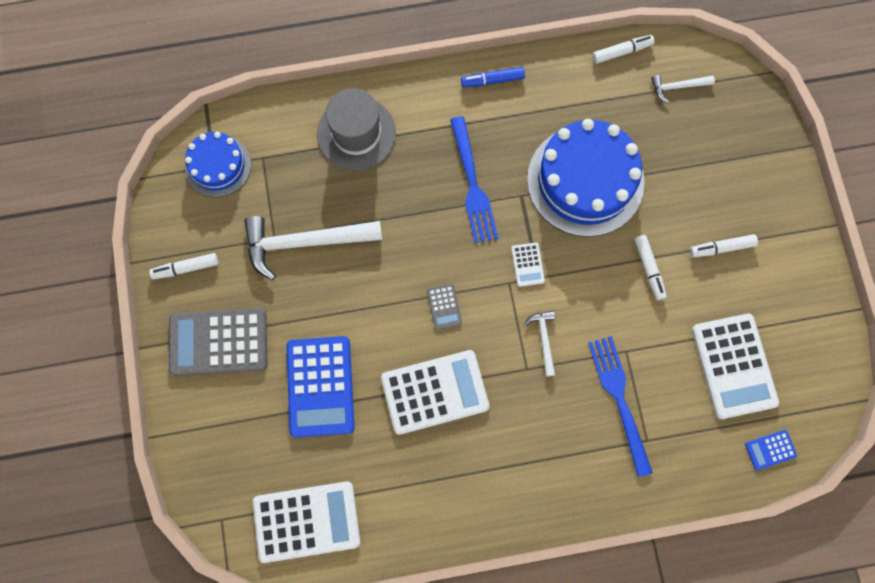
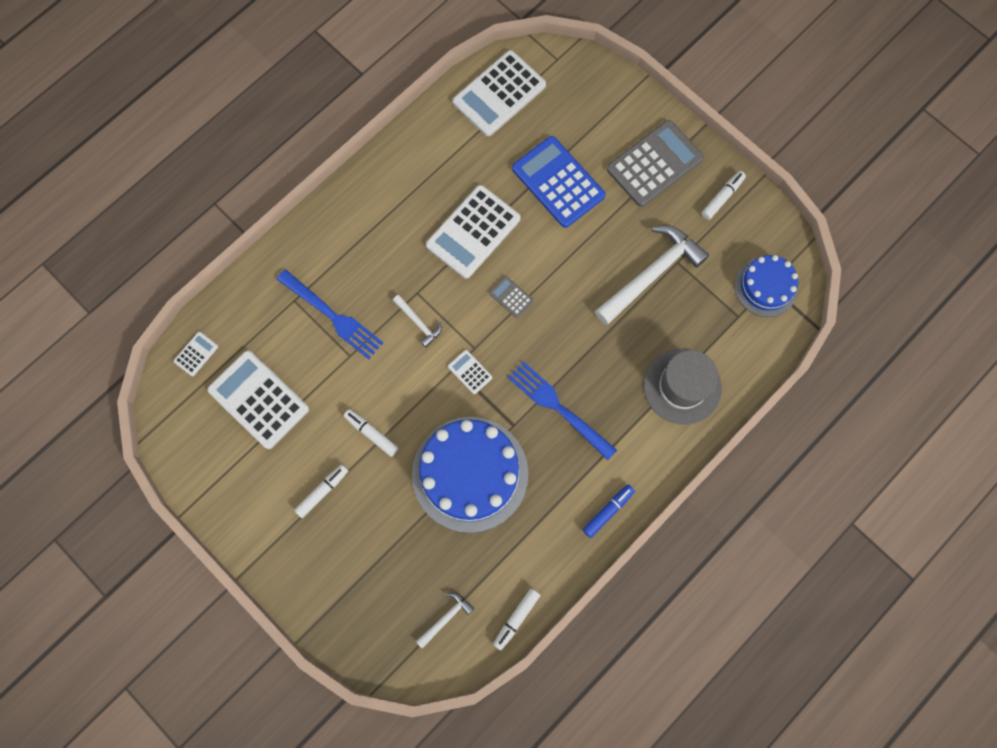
camera: 145 degrees right, 0 degrees up
(770, 450) = (196, 354): blue calculator -> white calculator

